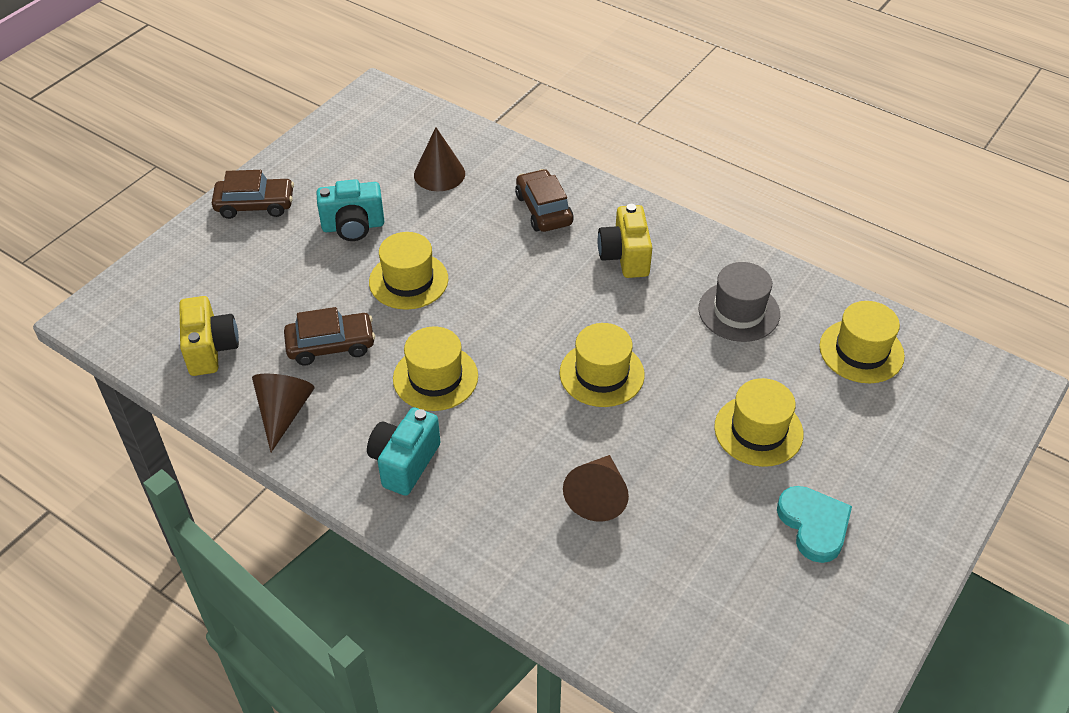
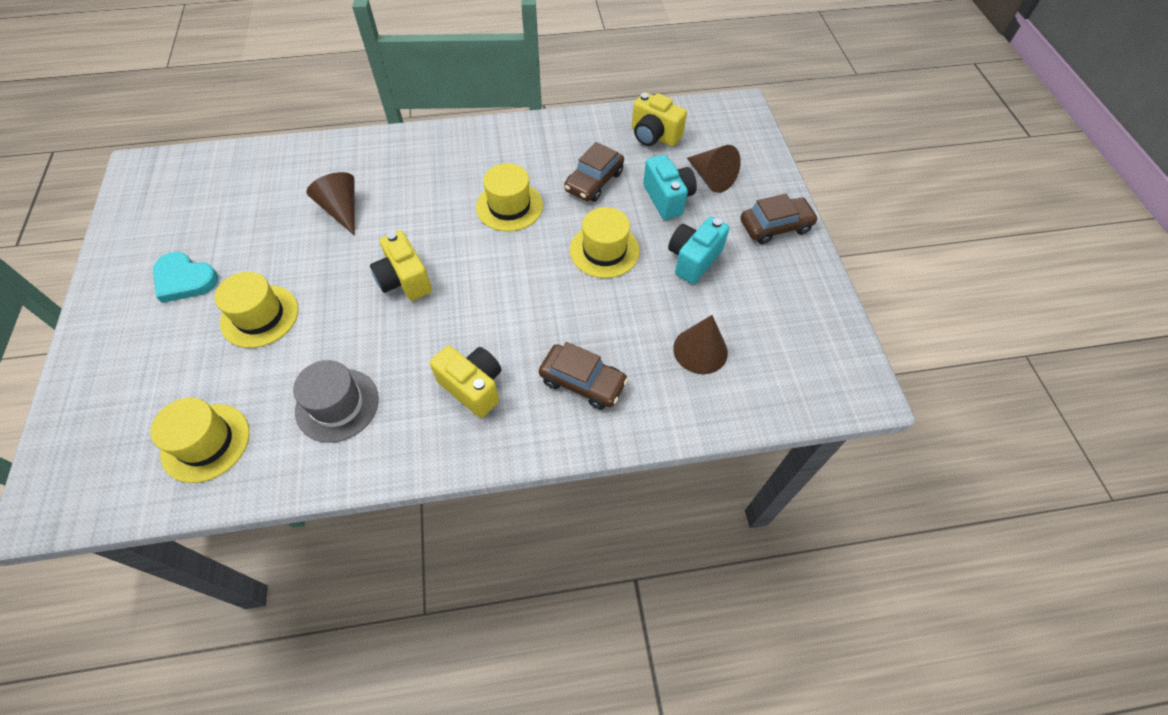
camera: 135 degrees right, 10 degrees up
(255, 205) = (775, 226): brown car -> brown car turned 150 degrees counterclockwise
(283, 412) = (568, 135): brown cone -> brown cone (711, 178)
(404, 463) = (472, 156): turquoise camera -> turquoise camera (667, 199)
(602, 374) = (404, 280): yellow hat -> yellow camera

